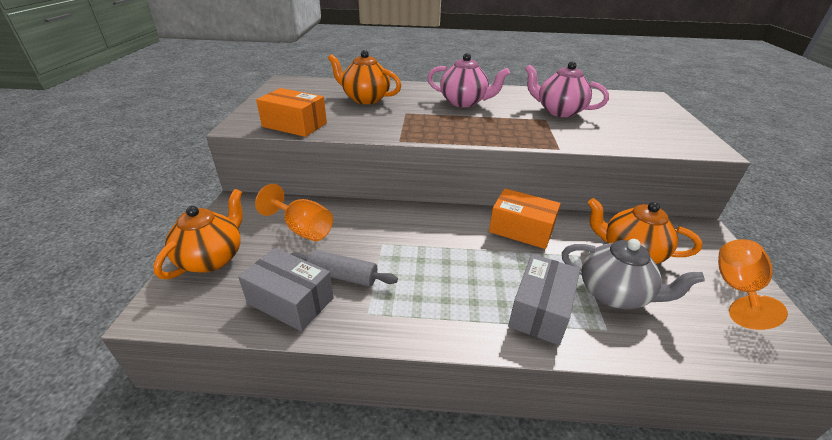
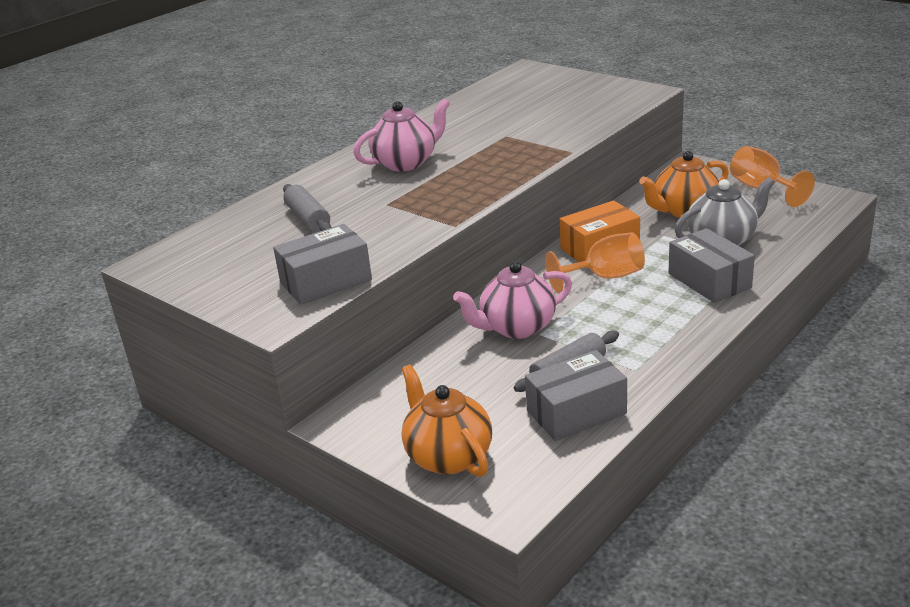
camera: 50 degrees left, 5 degrees down
(294, 125) = (326, 281): orange box -> grey box
(303, 229) = (457, 380): orange goblet -> orange goblet (605, 277)
(365, 99) = (308, 218): orange teapot -> grey rolling pin
(559, 111) = (497, 123): pink teapot -> pink teapot (516, 327)

